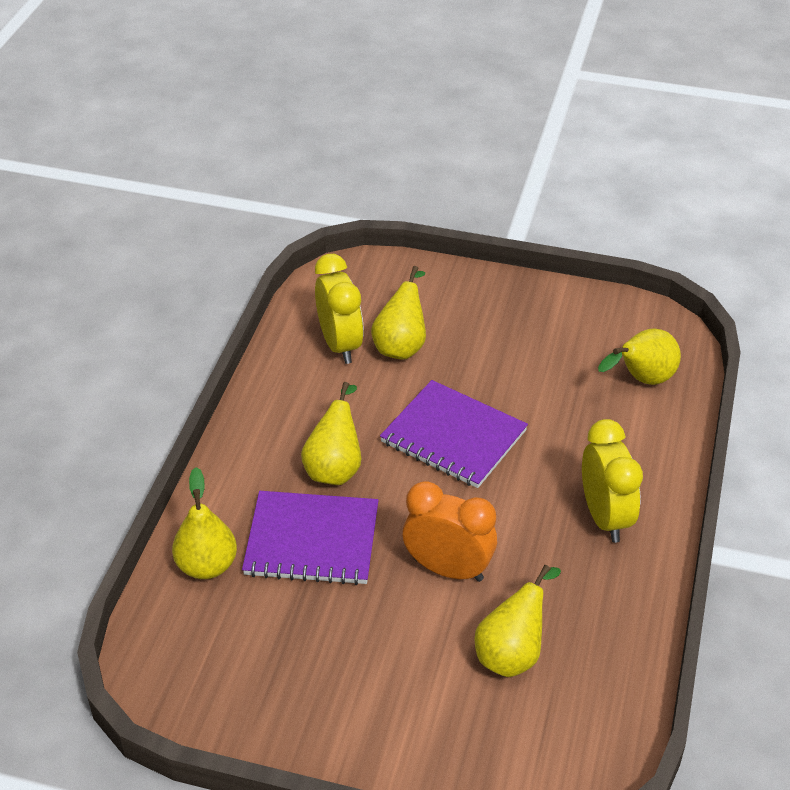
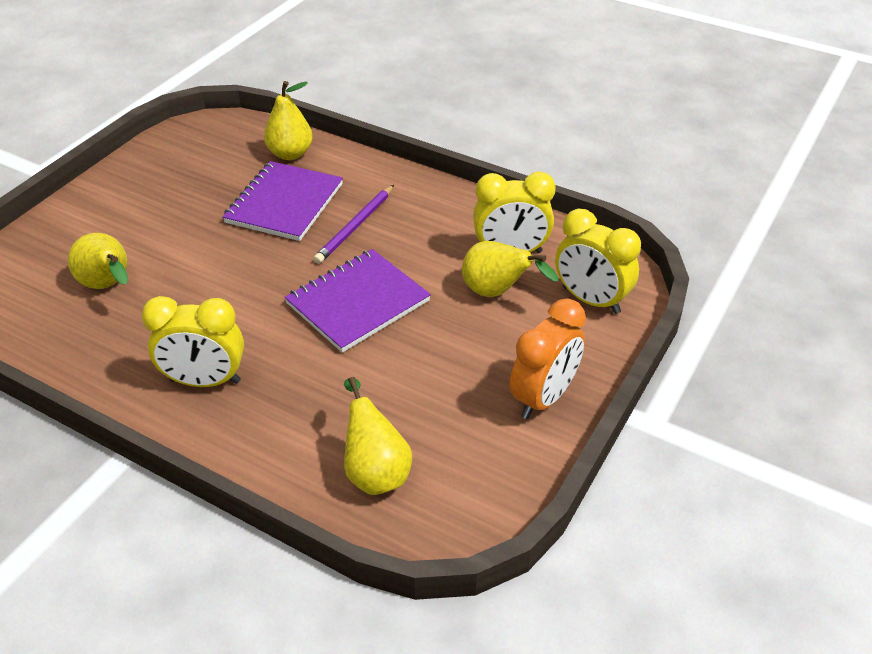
camera: 105 degrees right, 0 degrees up
(335, 467) = (355, 226): yellow pear -> purple pencil
(389, 287) = (591, 300): none -> yellow clock
(448, 569) = (211, 268): orange clock -> orange clock (543, 398)

